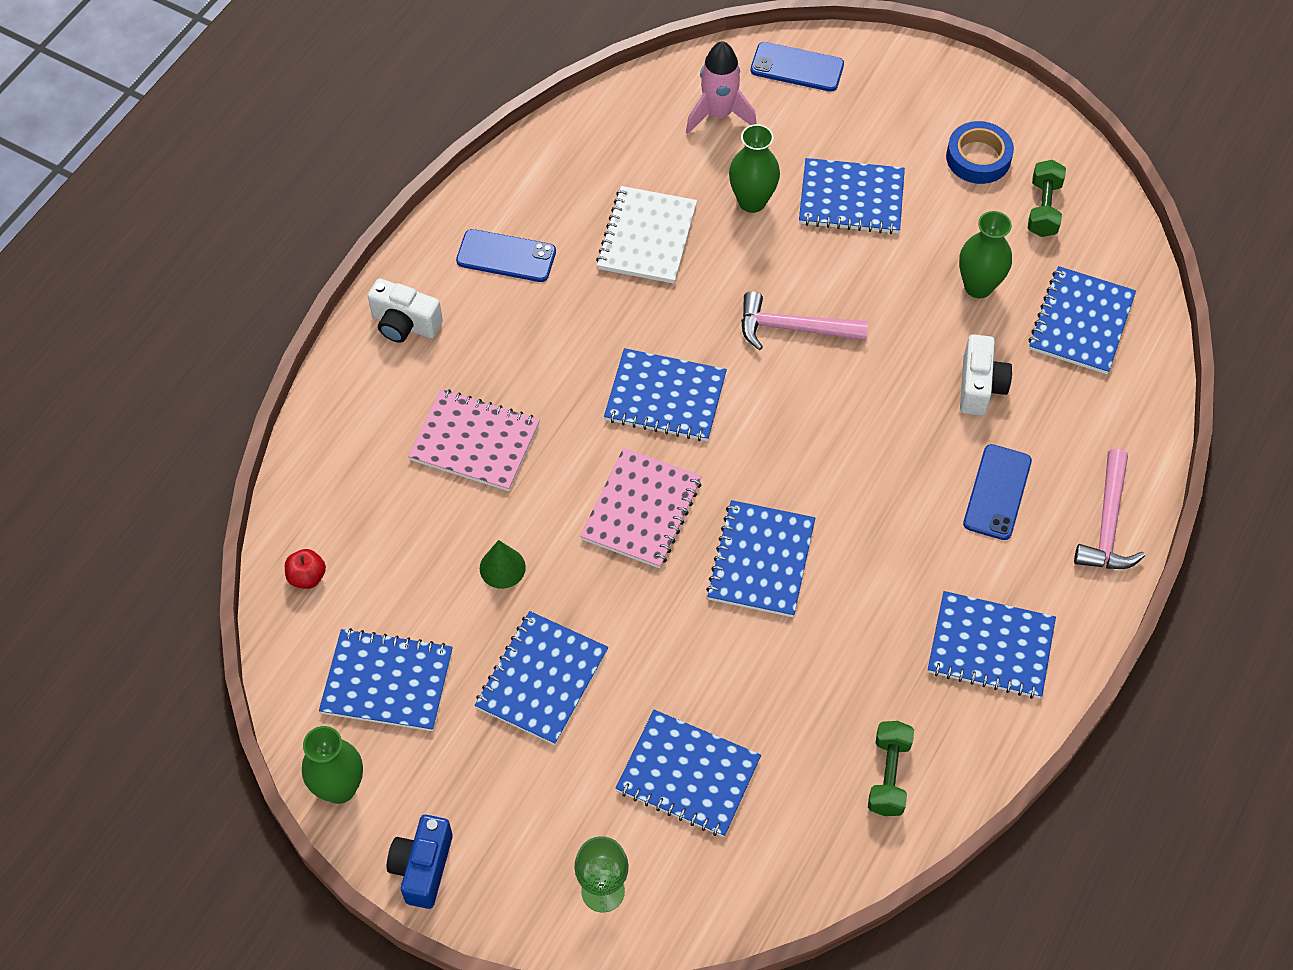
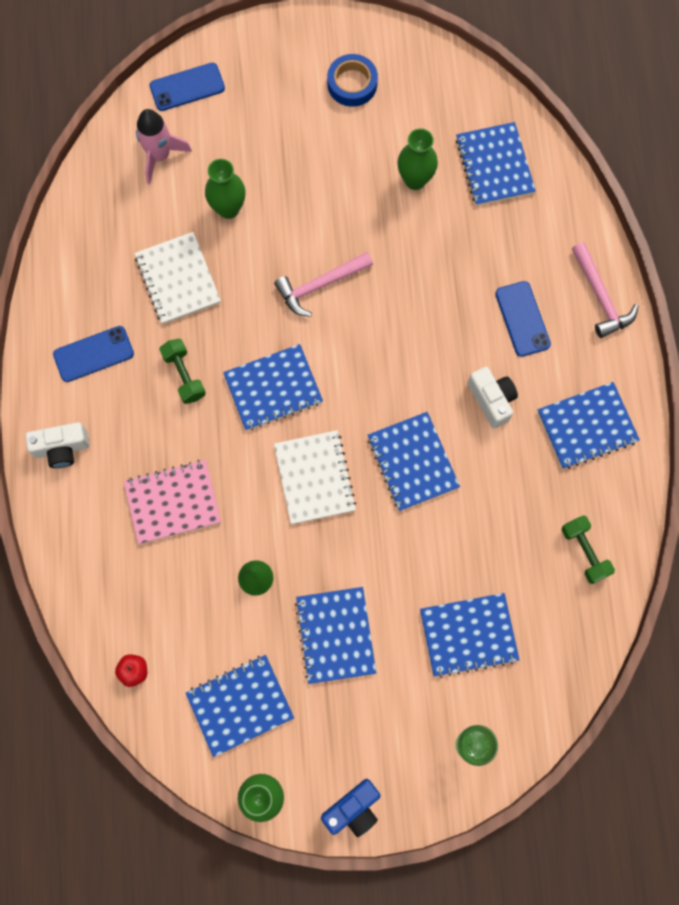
camera: 35 degrees left, 15 degrees up
(423, 867) = (353, 809): blue camera -> blue camera turned 105 degrees counterclockwise
(641, 510) = (314, 478): pink notebook -> white notebook
(851, 198) = (291, 165): blue notebook -> none
(979, 386) = (463, 251): white camera -> white camera (491, 400)
(1043, 208) = (418, 96): green dumbbell -> green dumbbell (184, 375)

